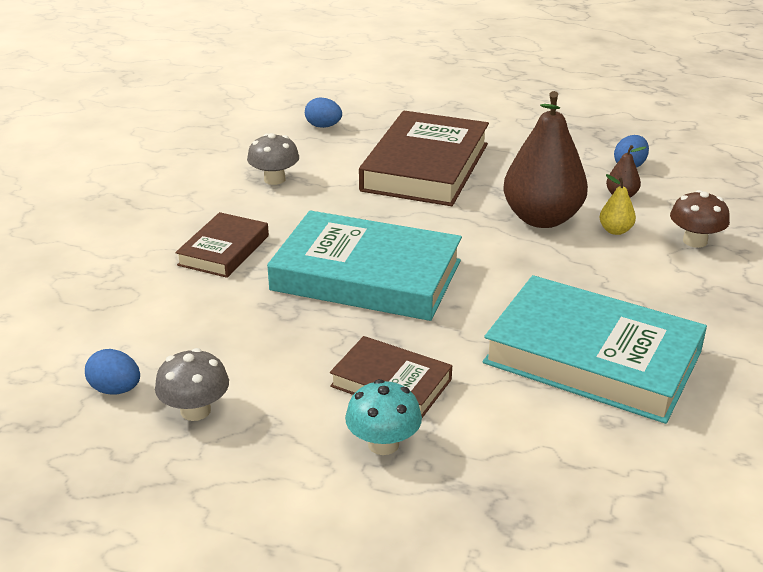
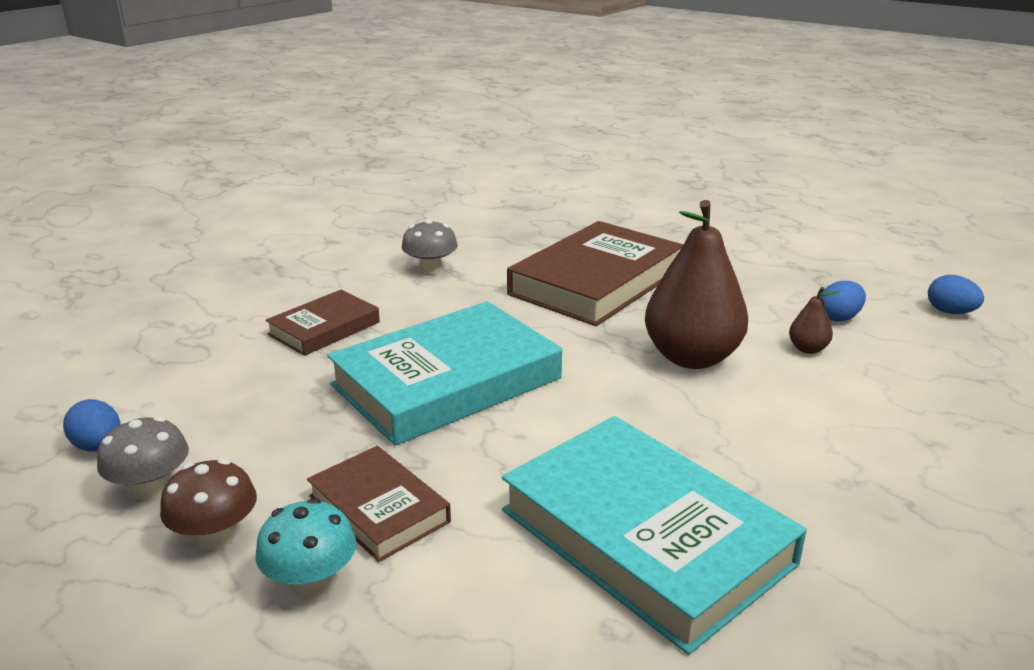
camera: 20 degrees right, 5 degrees down
(323, 126) = (519, 228): blue egg -> blue egg (950, 312)
(366, 275) = (447, 382): turquoise book -> turquoise book turned 75 degrees counterclockwise
(615, 230) = (775, 387): yellow pear -> none
(695, 241) = (874, 419): brown mushroom -> brown mushroom (216, 536)

